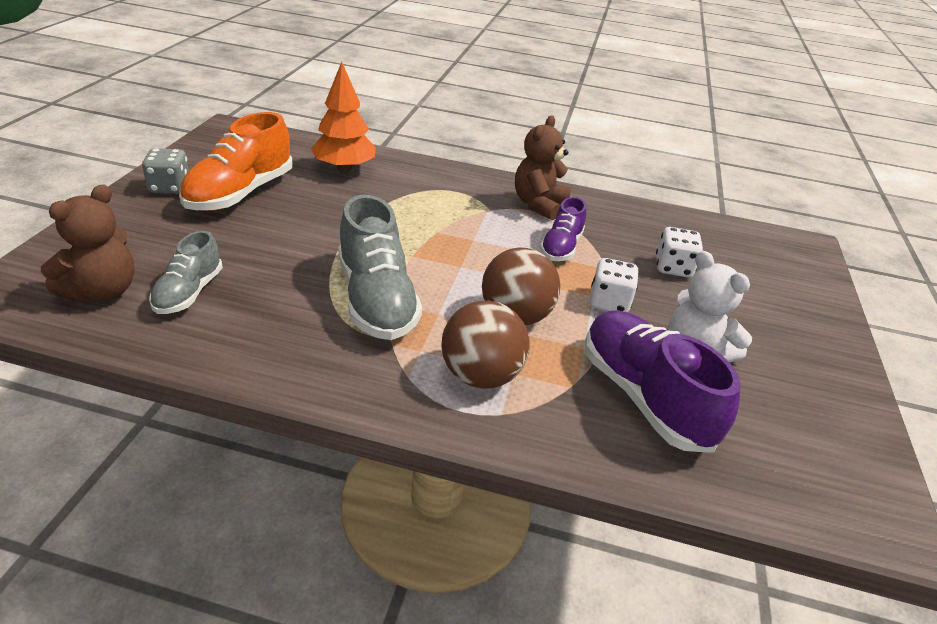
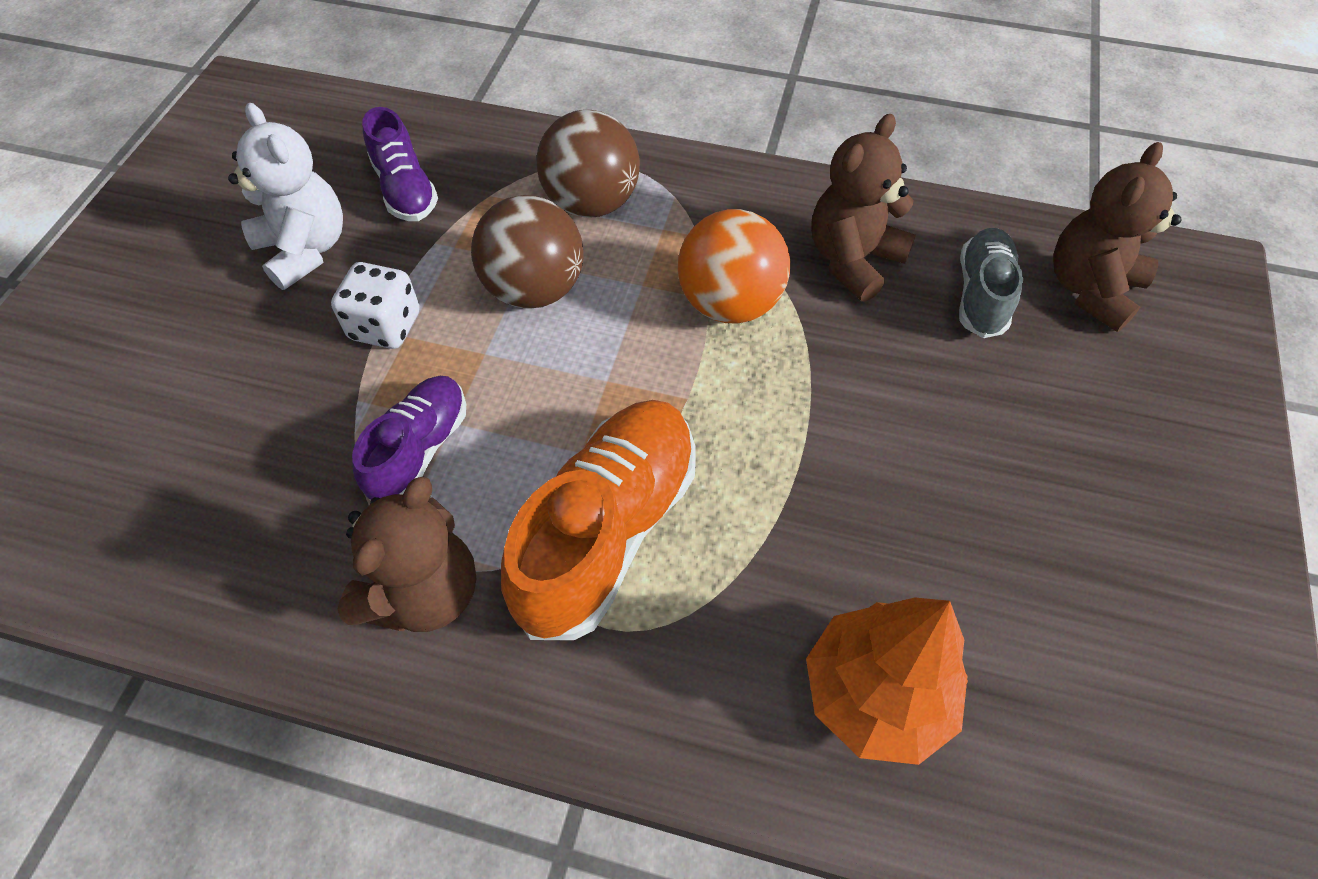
camera: 175 degrees left, 20 degrees up
(170, 187) = (1188, 553): grey dice -> none
(240, 193) = (1047, 550): orange shoe -> orange shoe (607, 530)
(273, 320) = (853, 260): none -> brown teddy bear
(376, 299) = (729, 303): grey shoe -> orange ball
(643, 396) = (405, 190): purple shoe -> purple shoe, size x0.58
(673, 268) = (231, 414): white dice -> none

